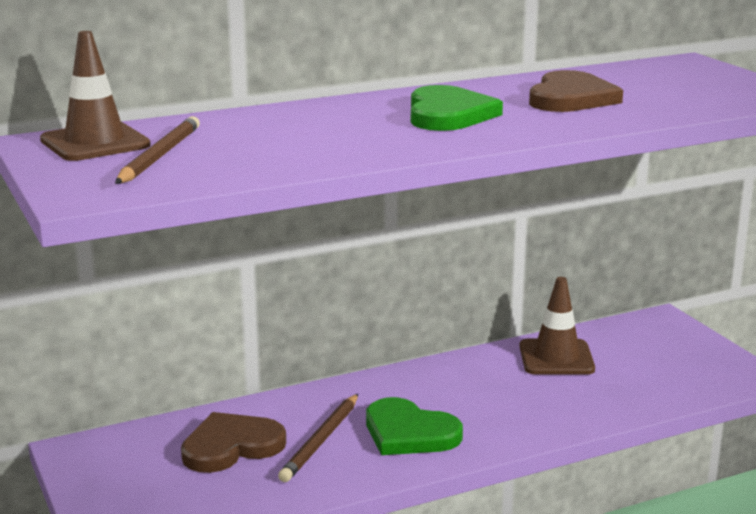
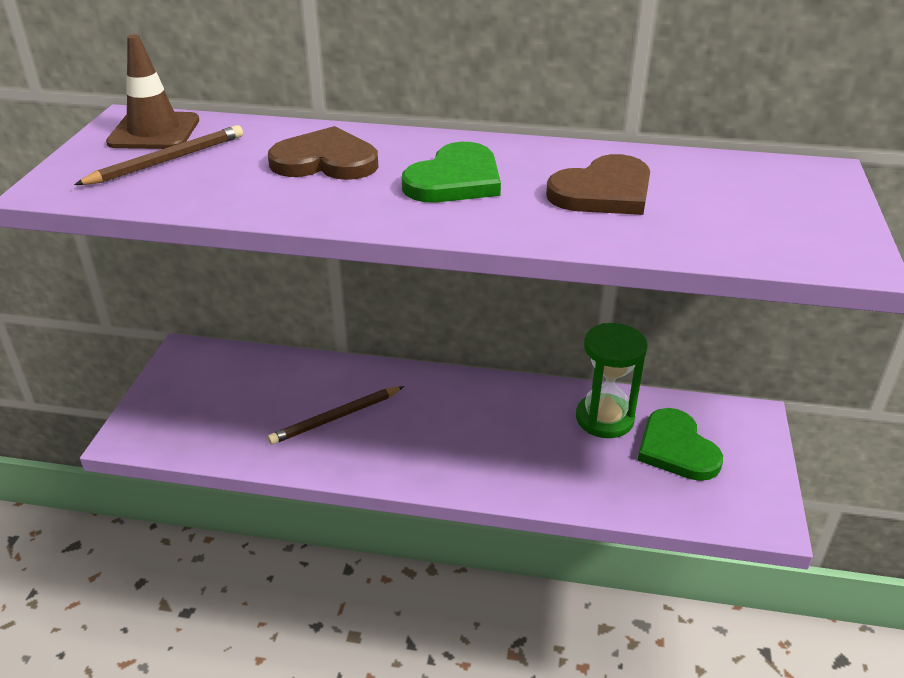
camera: 35 degrees right, 15 degrees up
(231, 446) = (274, 394): brown heart -> brown heart (325, 161)
(409, 433) = (403, 440): green heart -> green heart (676, 448)
(556, 358) = (604, 418): brown traffic cone -> green hourglass

